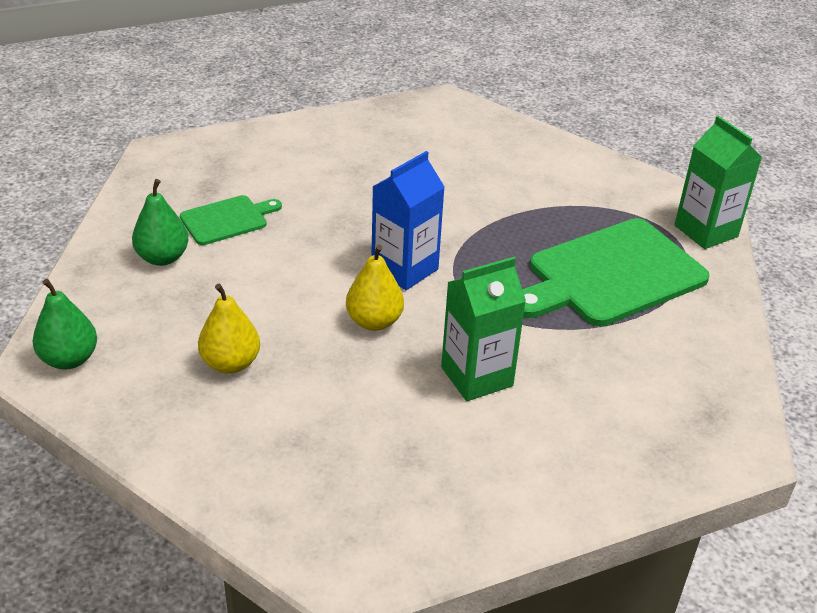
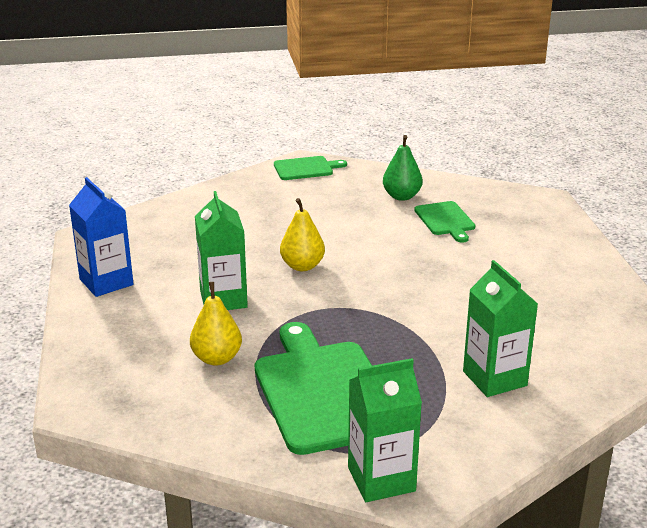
camera: 105 degrees right, 10 degrees down
(69, 359) = (306, 168): green pear -> green cutting board
(230, 363) = (280, 213): yellow pear -> yellow pear (217, 358)
(404, 269) = (363, 286): blue carton -> blue carton (106, 282)
(535, 180) = (494, 378): none -> green carton

